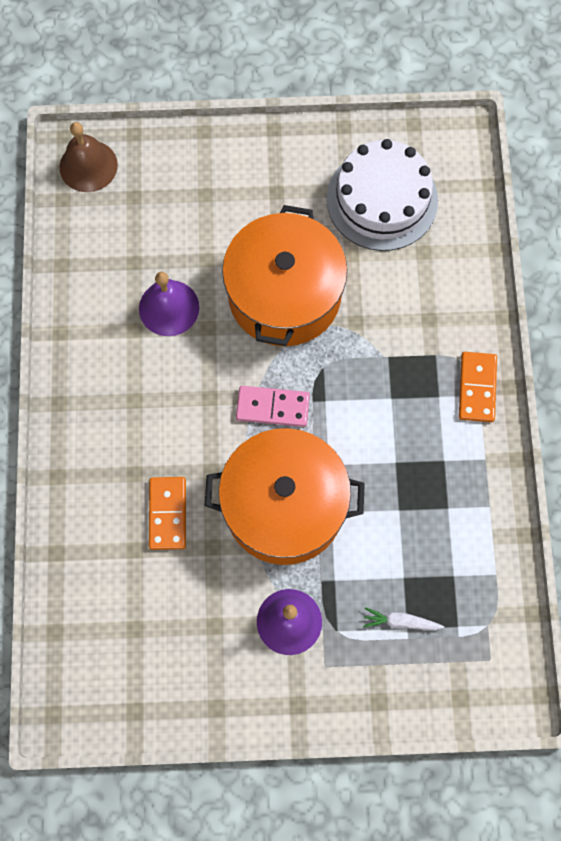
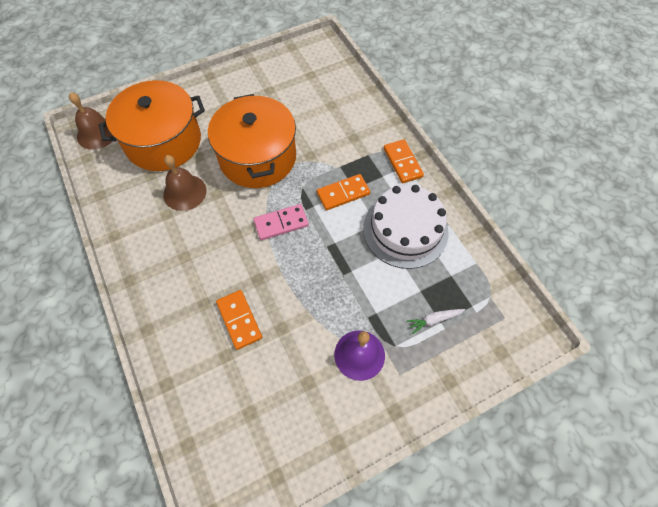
camera: 25 degrees left, 10 degrees down
(169, 308) = (184, 192): purple bell -> brown bell
(284, 506) = (318, 280): orange pot -> orange pot (163, 142)
(373, 399) = (343, 193): none -> orange domino
(382, 200) = (292, 88): white cake -> white cake (405, 230)

